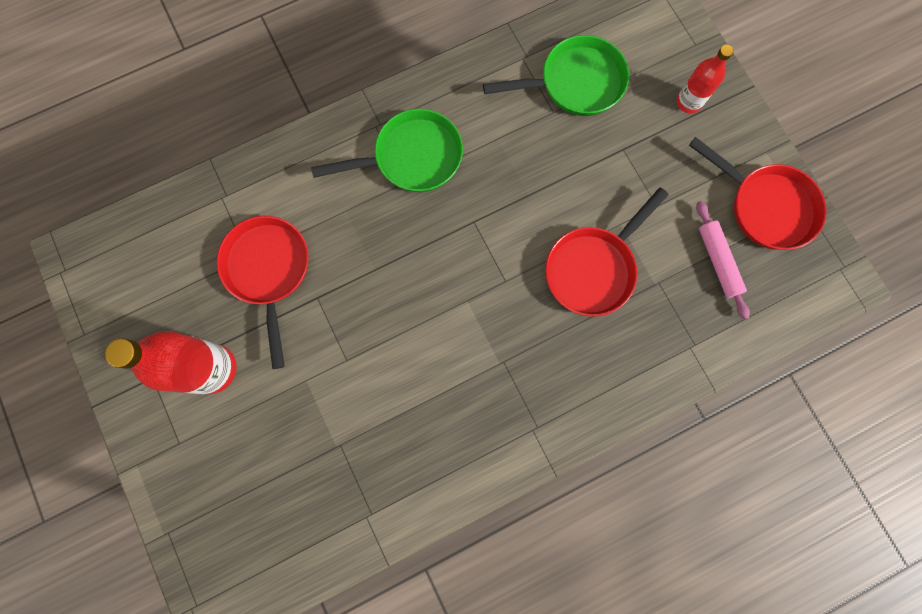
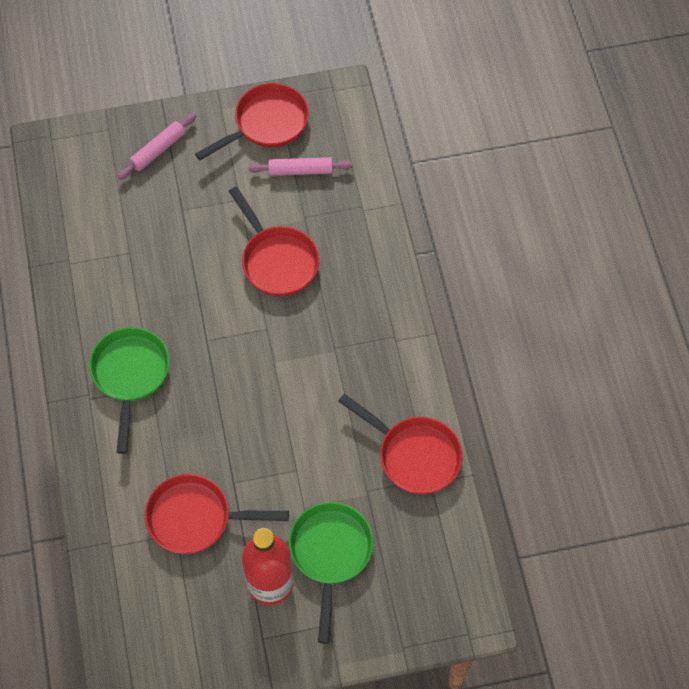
camera: 75 degrees left, 15 degrees down
(395, 488) = (414, 455): none -> red pan
(575, 83) = (109, 229): green pan -> green pan (330, 554)
(688, 102) = (158, 150): red bottle -> pink rolling pin

